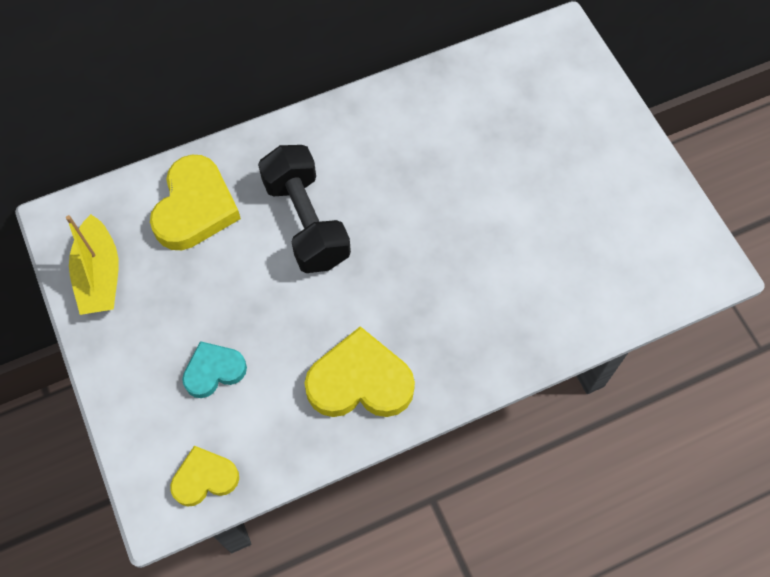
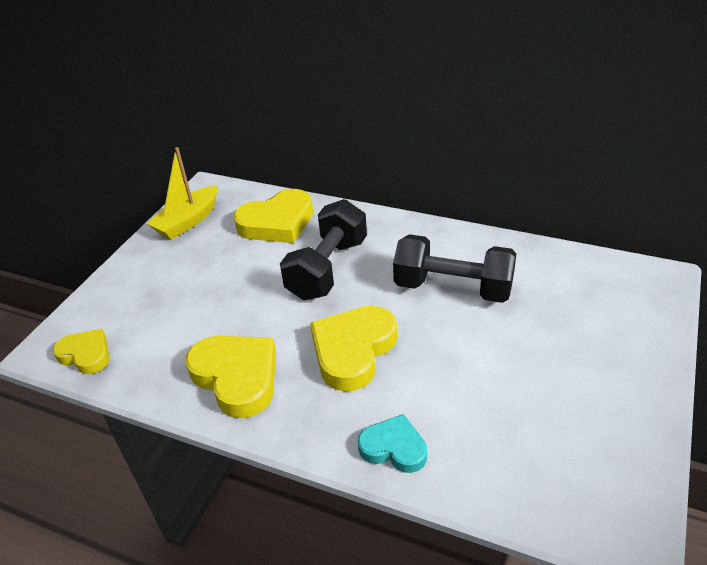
camera: 50 degrees right, 25 degrees down
(214, 371) = (171, 305): turquoise heart -> turquoise heart (394, 448)
(419, 282) = (353, 350): none -> yellow heart
(429, 161) = (453, 288): none -> black dumbbell

